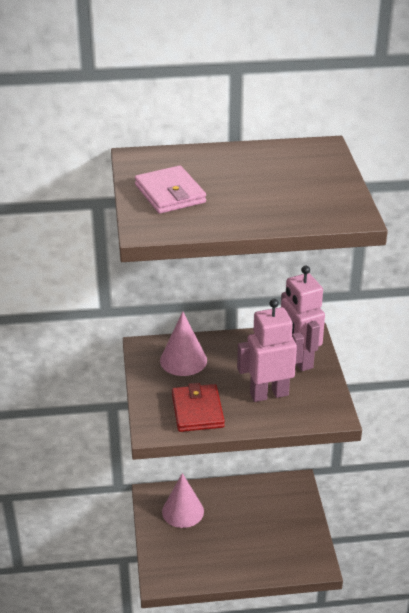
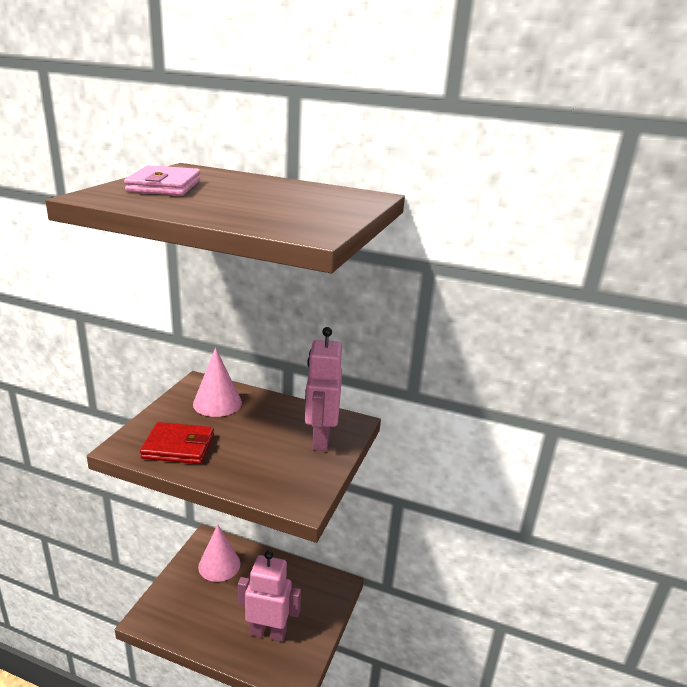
camera: 25 degrees right, 10 degrees down
(197, 411) = (178, 447): red wallet -> red wallet turned 75 degrees clockwise
(269, 394) = (259, 458): pink robot -> pink robot (268, 632)

